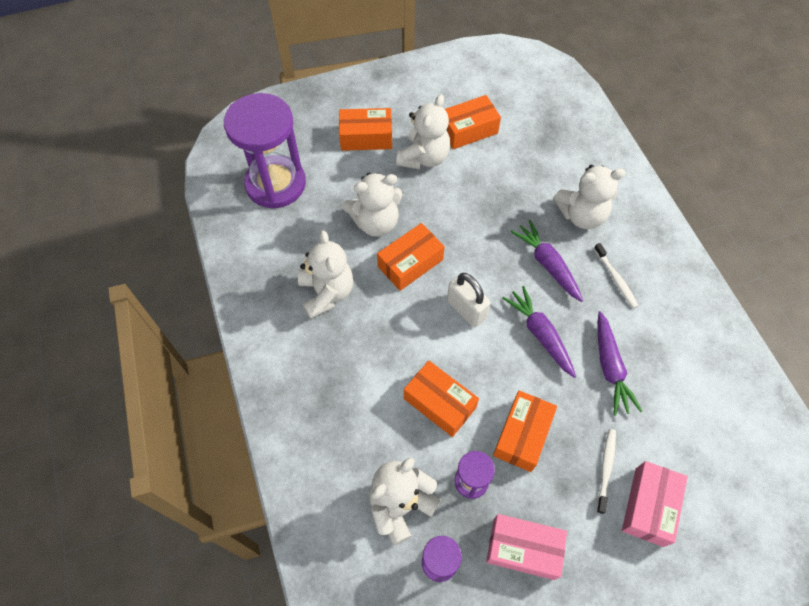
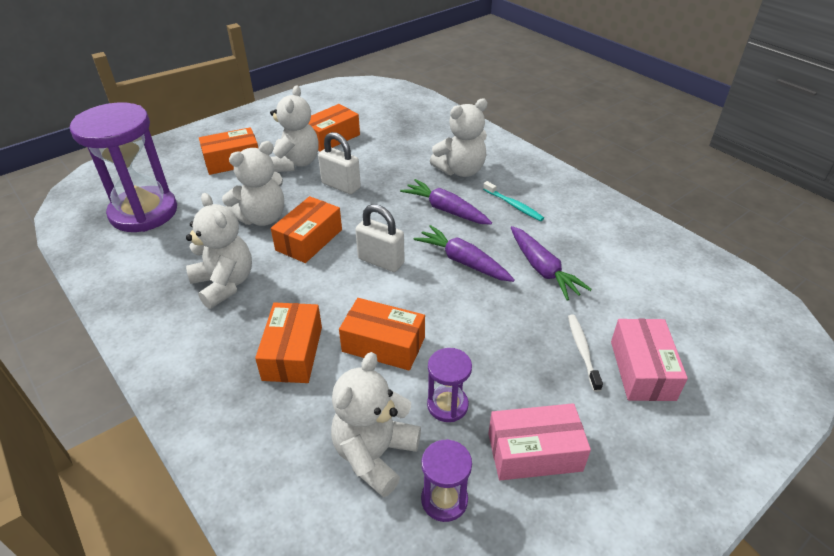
camera: 20 degrees left, 20 degrees down
(458, 202) = (341, 186): none -> white padlock
(522, 435) = (484, 347): orange box -> orange box (292, 353)
(616, 279) = (513, 205): white toothbrush -> turquoise toothbrush

